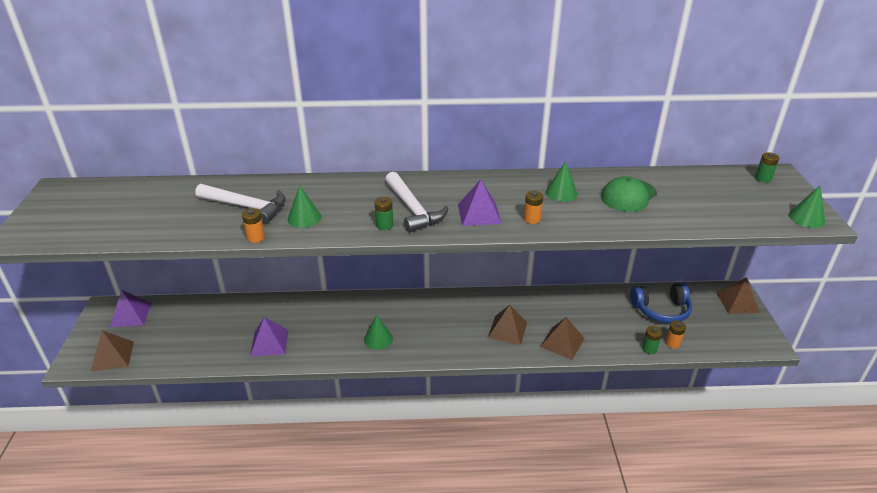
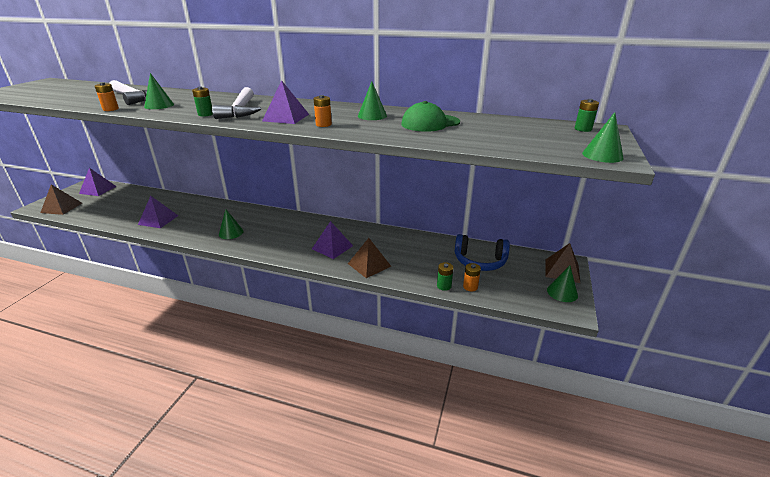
camera: 20 degrees right, 5 degrees down
(507, 330) = (332, 247): brown pyramid -> purple pyramid
(751, 327) = (562, 292): none -> green cone

